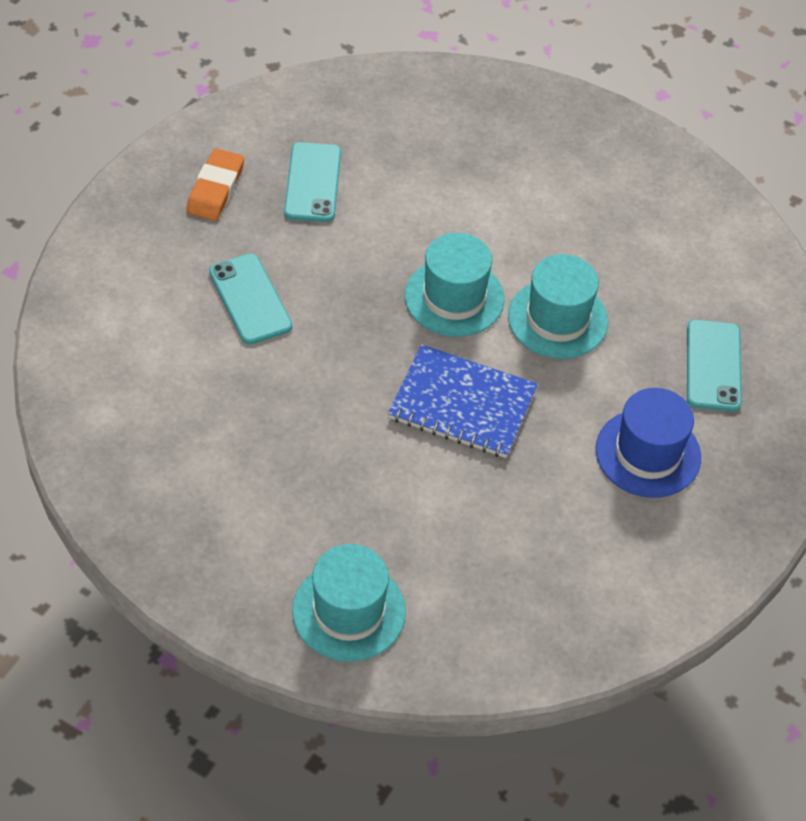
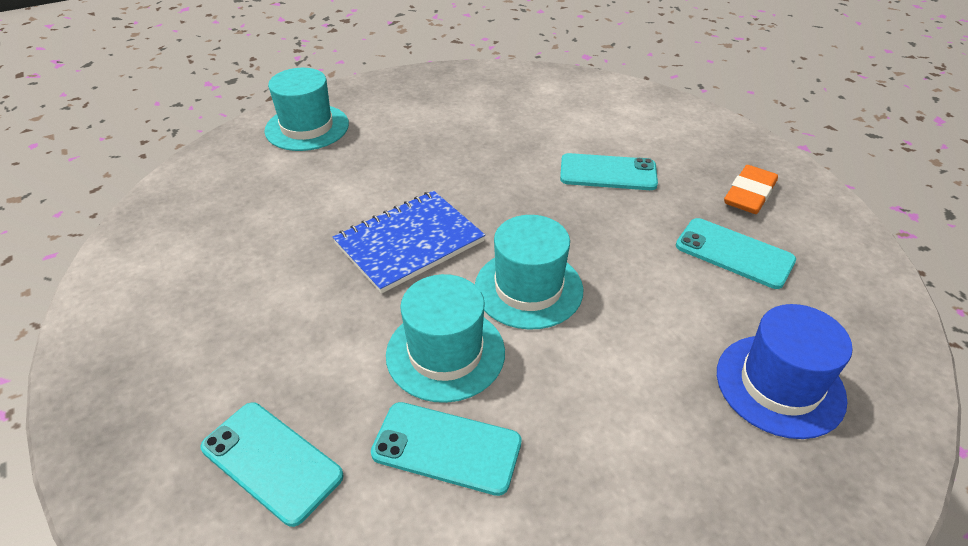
camera: 125 degrees right, 10 degrees down
(215, 189) = (749, 194): orange eraser -> orange eraser turned 75 degrees clockwise
(628, 282) = (446, 448): none -> turquoise phone
(648, 453) = (241, 338): blue hat -> blue hat (779, 385)

